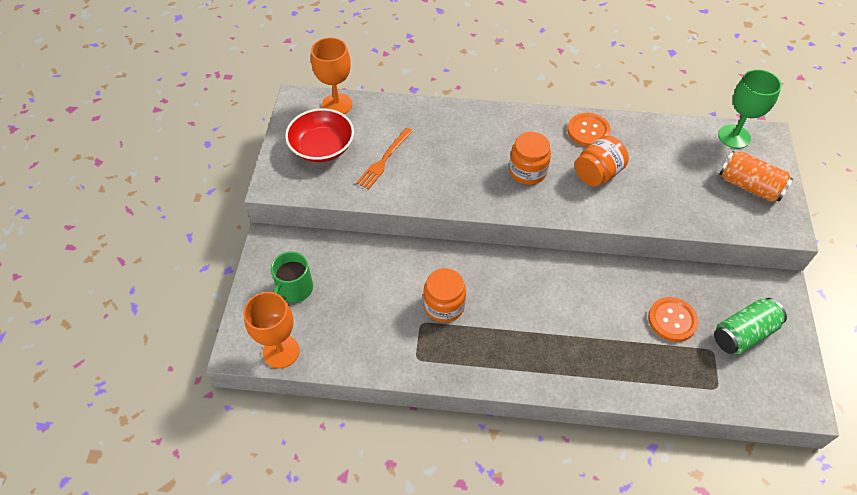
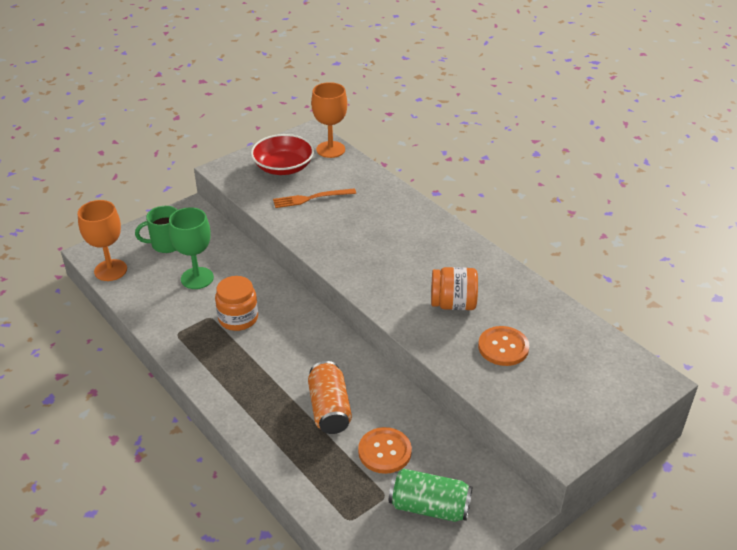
camera: 45 degrees right, 15 degrees down
(527, 171) = (400, 267): orange jar -> none
(588, 131) = (491, 274): orange button -> orange button (503, 347)
(734, 136) = (621, 358): green goblet -> green goblet (197, 278)
(749, 186) = (576, 399): orange can -> orange can (329, 409)

